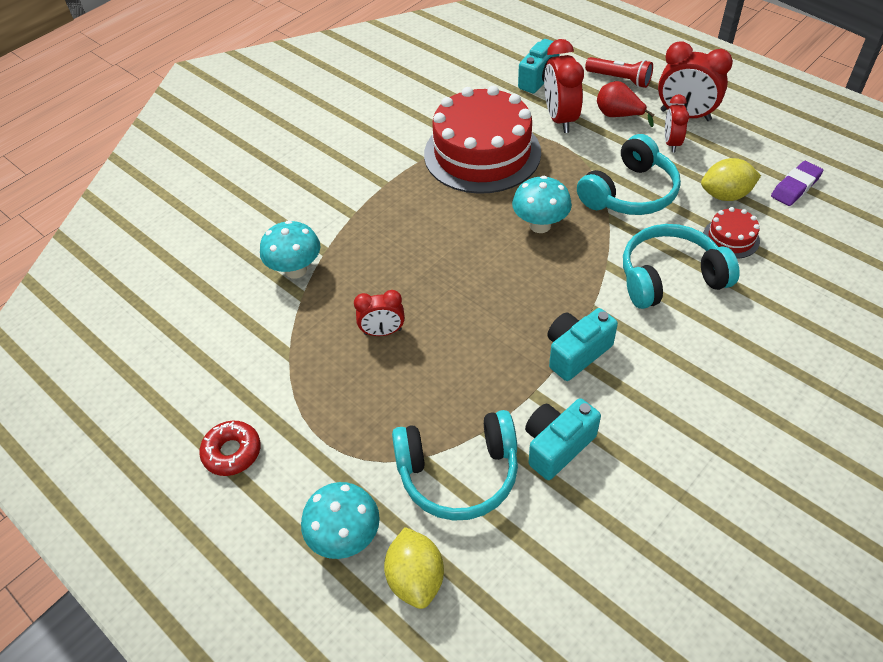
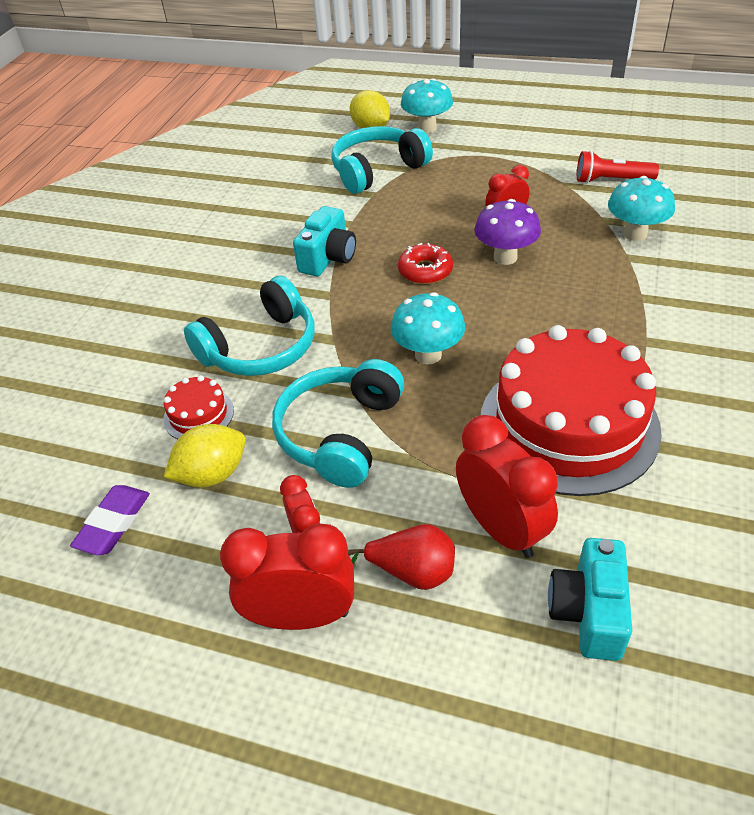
camera: 155 degrees right, 5 degrees down
(232, 452) = (540, 133): red donut -> red donut (425, 271)
(418, 289) = (505, 257): none -> purple mushroom
(557, 446) = (315, 202): turquoise camera -> none
(619, 79) = (451, 673): red flashlight -> red flashlight (611, 180)

